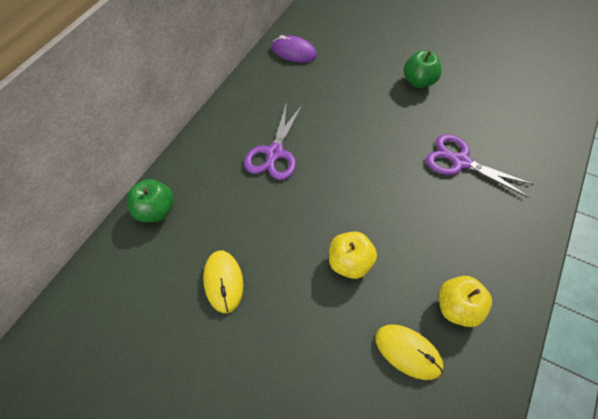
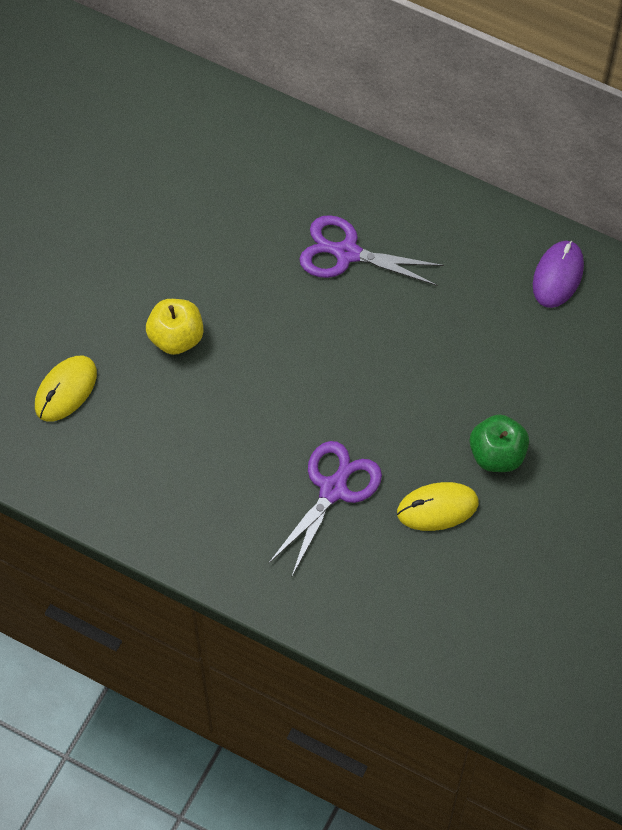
camera: 90 degrees right, 5 degrees up
(155, 211) = (254, 126): green apple -> none
(223, 282) = (157, 206): yellow mouse -> yellow mouse (437, 508)
(457, 308) = (114, 449): yellow apple -> none

